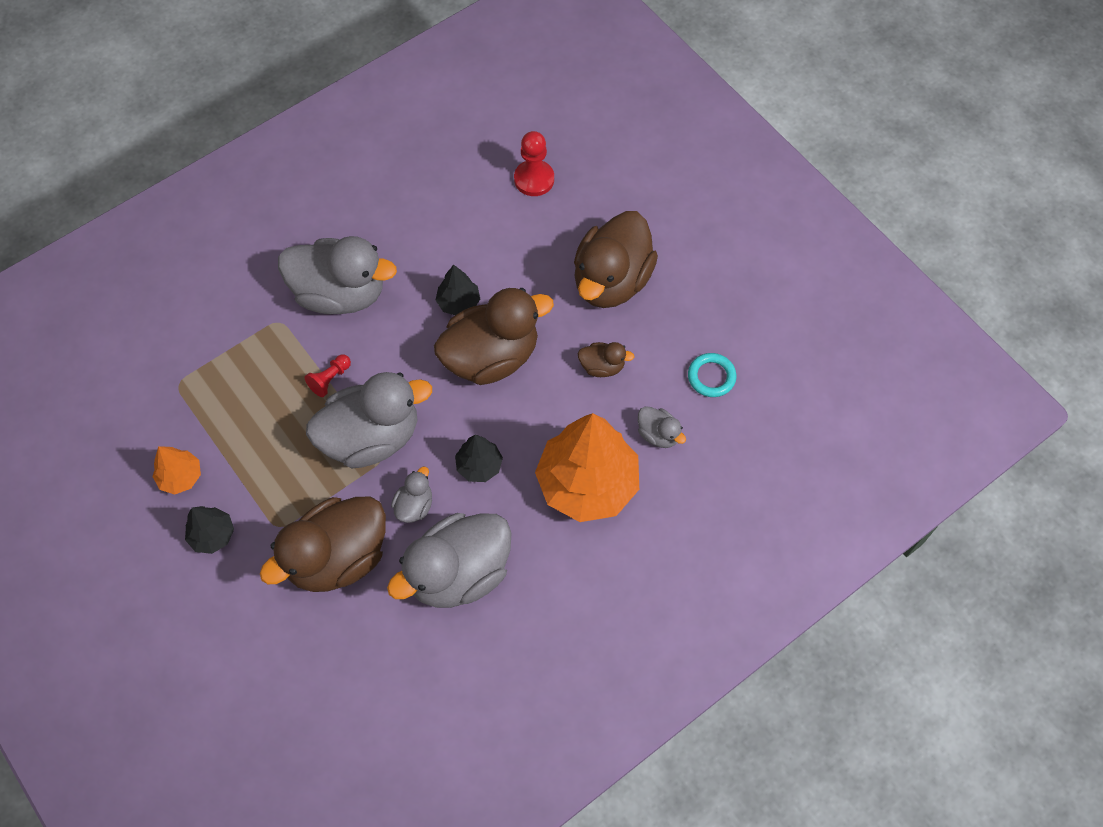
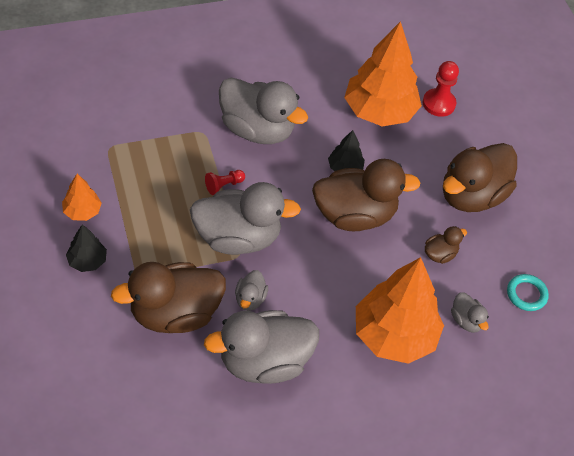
camera: 15 degrees right, 10 degrees down
(414, 505) = (250, 299): grey duck -> grey duck turned 150 degrees clockwise
(471, 216) = (379, 111): none -> orange tree
(479, 466) = (313, 289): black tree -> none
(602, 366) = (440, 254): brown duck -> brown duck turned 60 degrees counterclockwise

